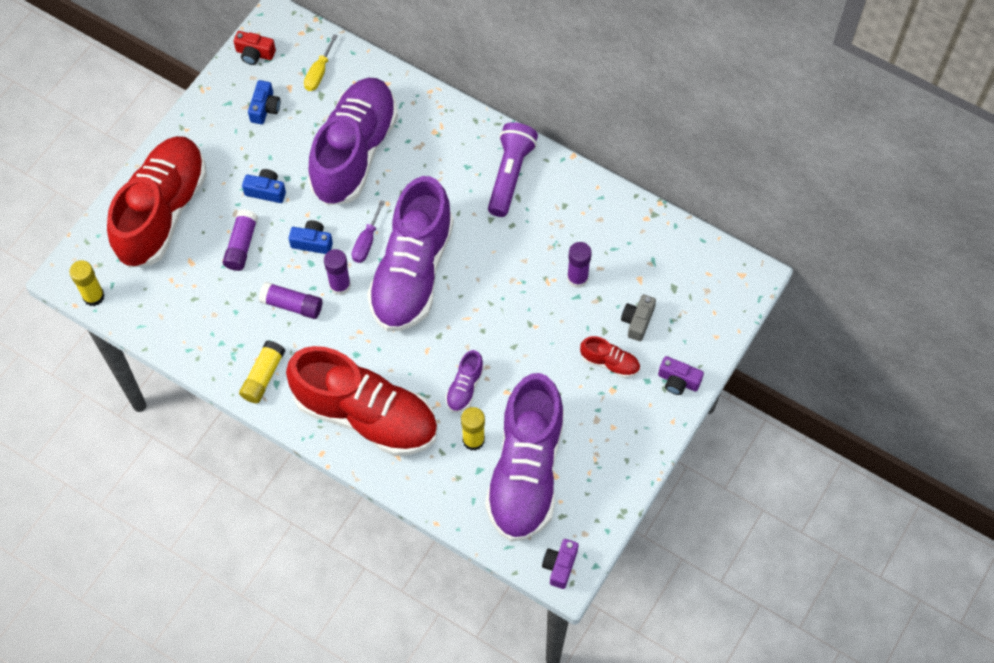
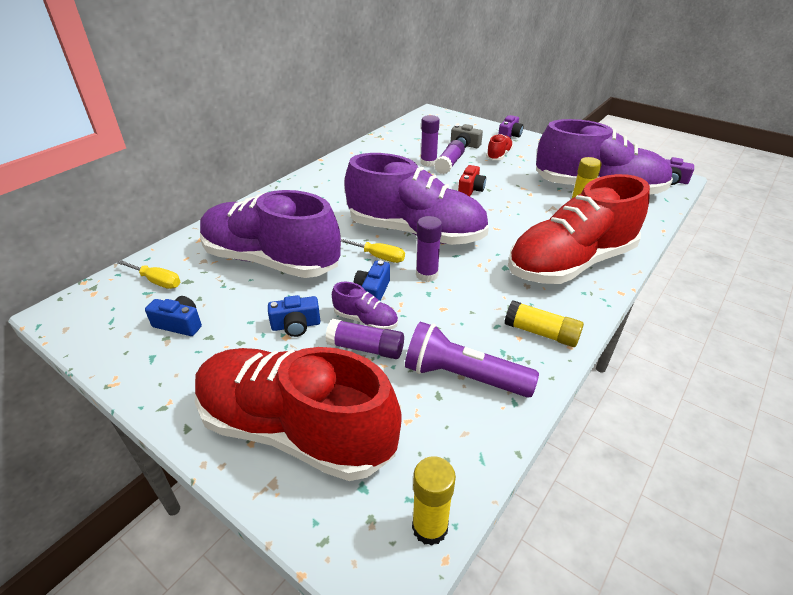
camera: 85 degrees left, 25 degrees down
(255, 54) = (93, 331): red camera -> red camera (470, 189)
(266, 191) = (296, 325): blue camera -> blue camera turned 120 degrees counterclockwise
(292, 305) = (449, 308): purple glue stick -> purple glue stick (449, 164)
(366, 242) = (378, 257): purple screwdriver -> yellow screwdriver
(366, 415) = (570, 263): red shoe -> red shoe turned 150 degrees counterclockwise
(465, 387) = (530, 211): purple shoe -> purple shoe (365, 320)
(510, 175) = (328, 183): purple flashlight -> purple flashlight (463, 376)

